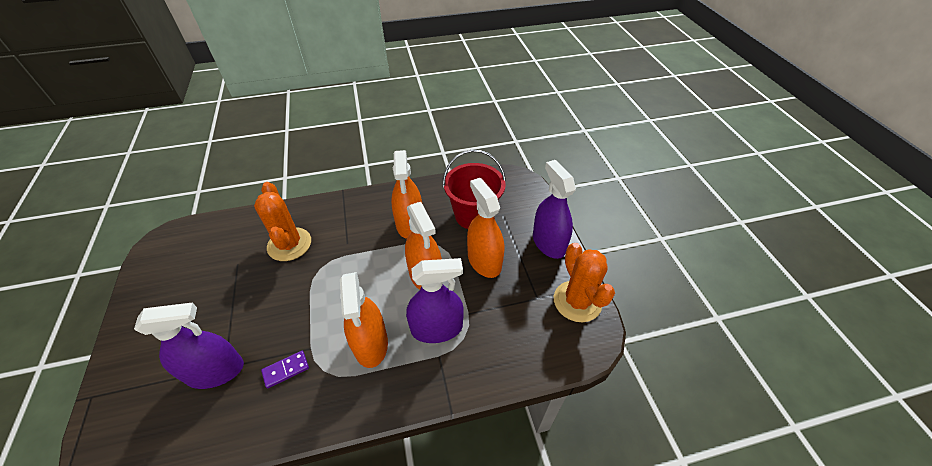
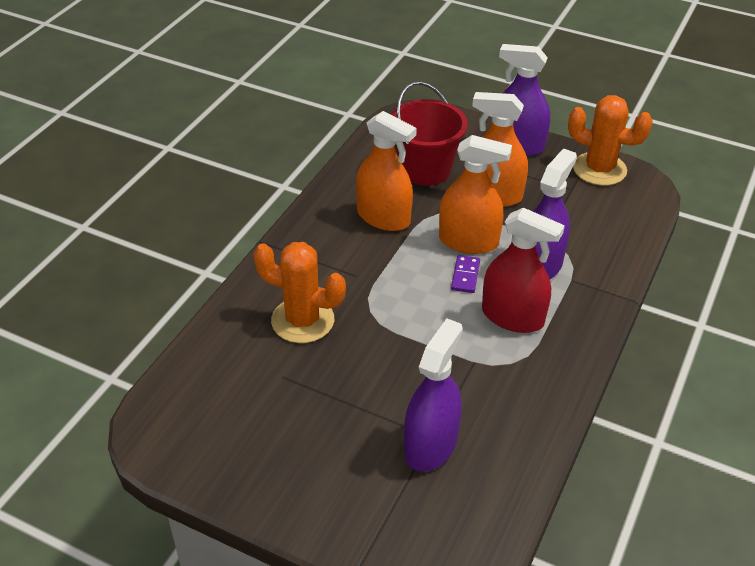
camera: 50 degrees left, 5 degrees down
(286, 370) = (483, 389): purple domino -> purple domino (465, 276)
(370, 343) = (512, 317): orange spray bottle -> red spray bottle

